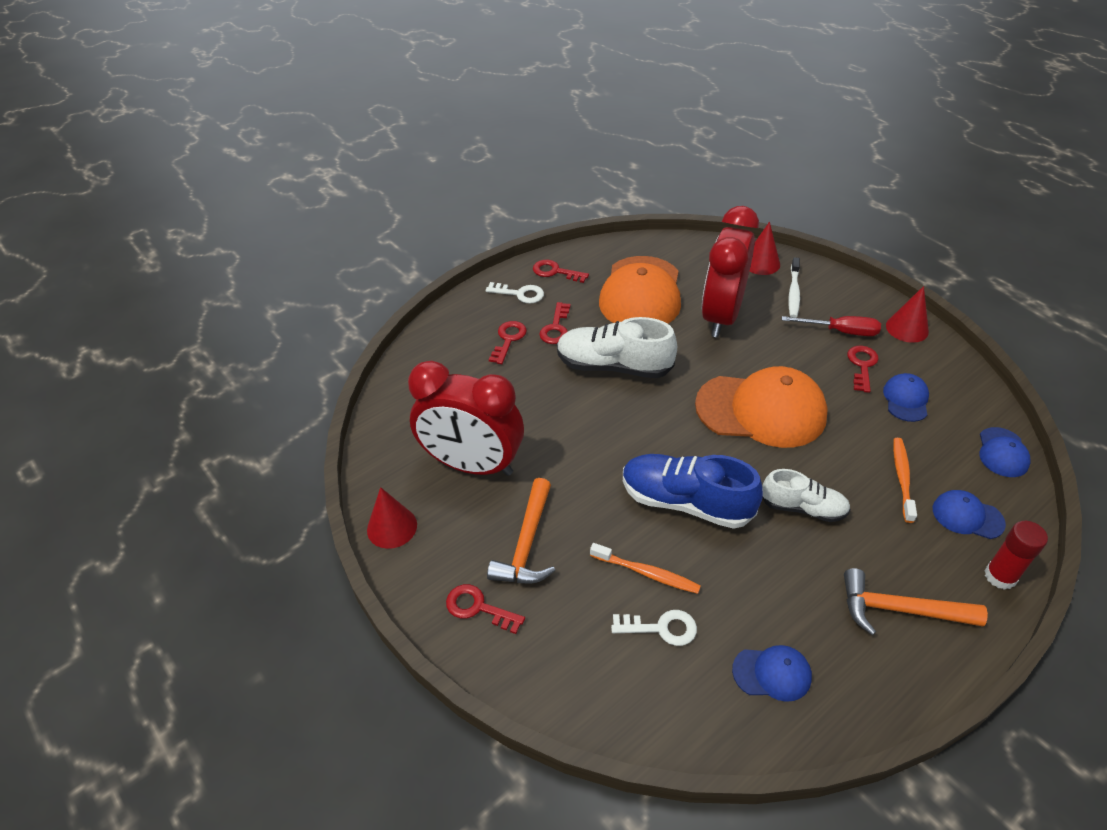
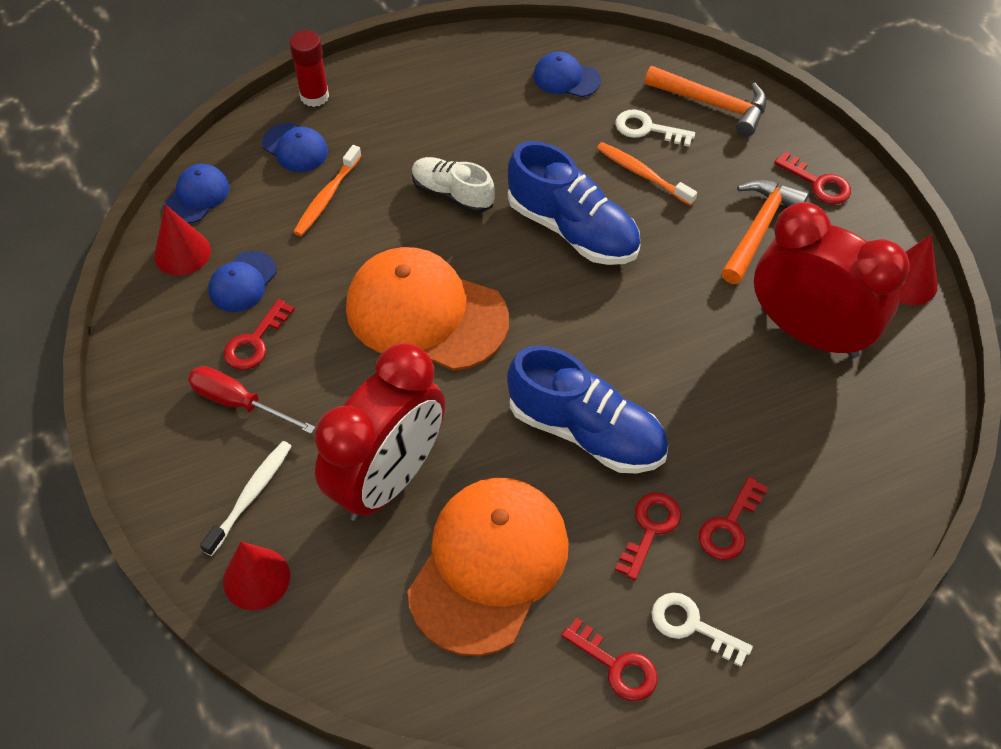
camera: 165 degrees left, 10 degrees up
(613, 366) = (586, 431): white shoe -> blue shoe
(899, 610) = (425, 94): orange hammer -> orange hammer (713, 104)
(907, 328) = (146, 383): red cone -> red cone (182, 253)

